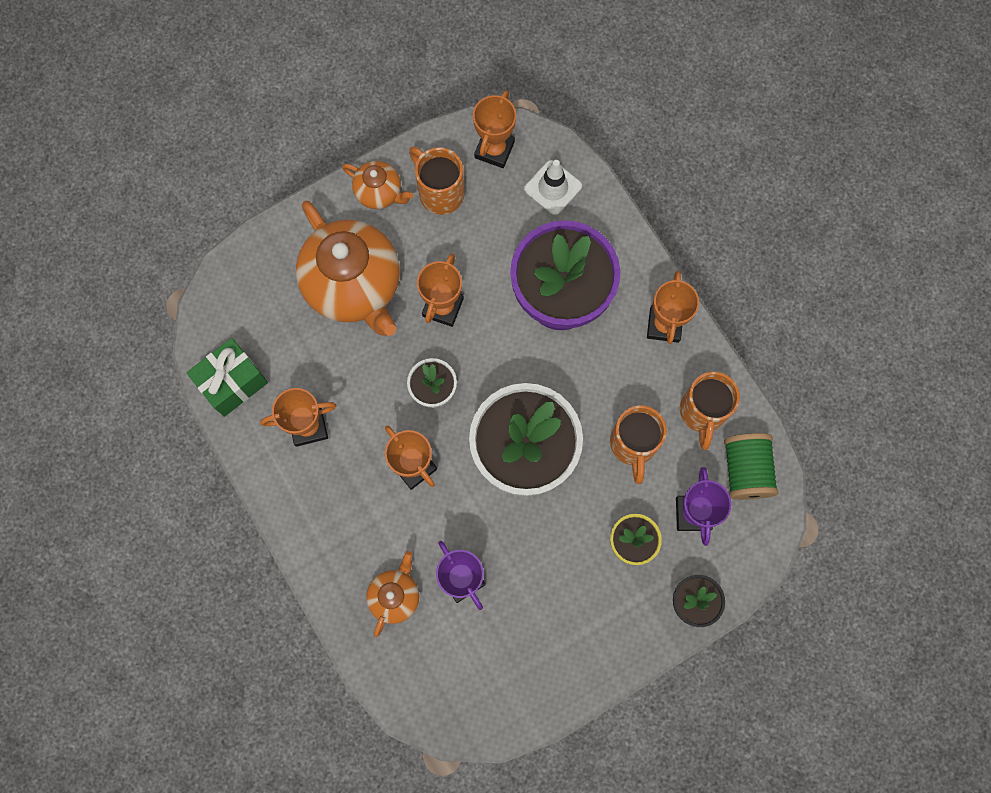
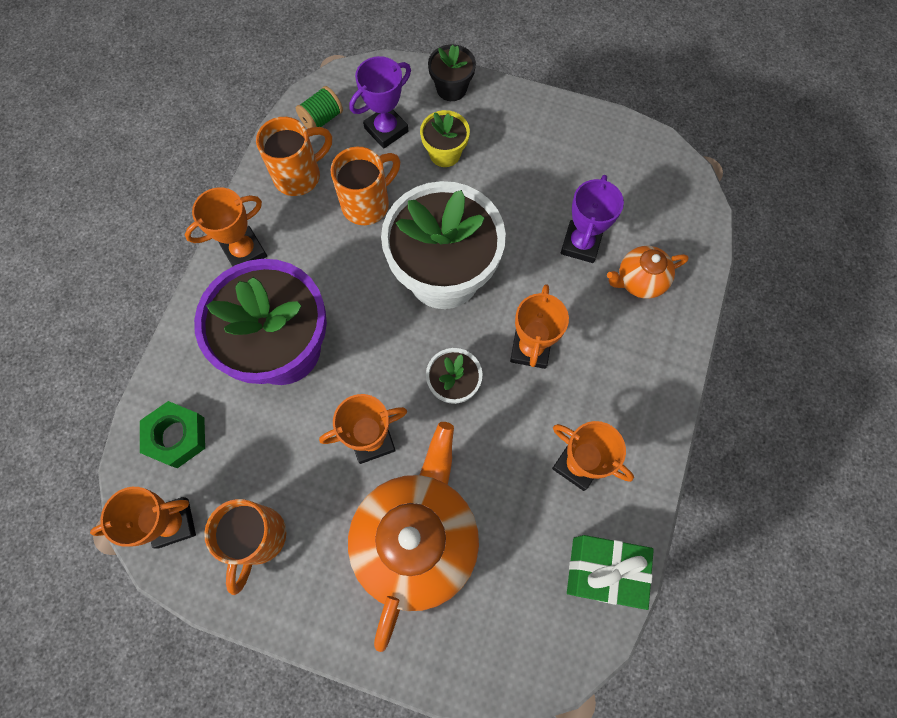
camera: 130 degrees left, 5 degrees down
(379, 193) = (302, 599): orange teapot -> none
(553, 187) = (176, 436): white traffic cone -> green nut
(745, 470) = (322, 119): green spool -> green spool, size x0.65

